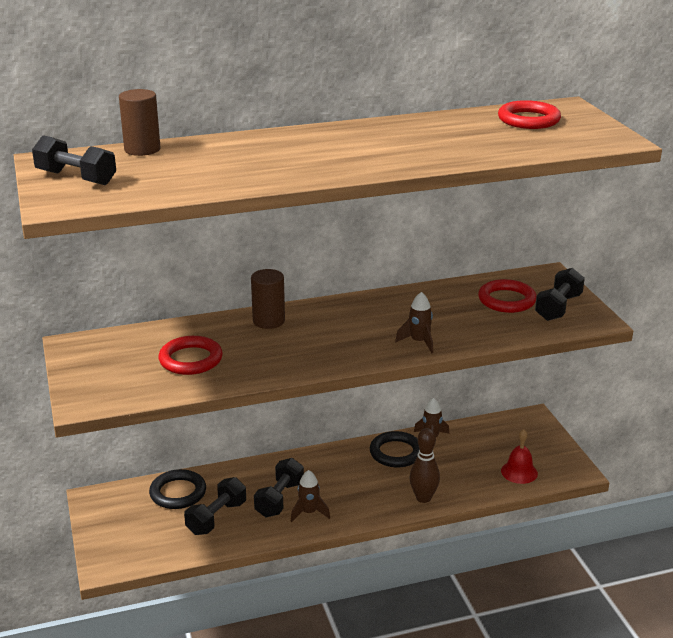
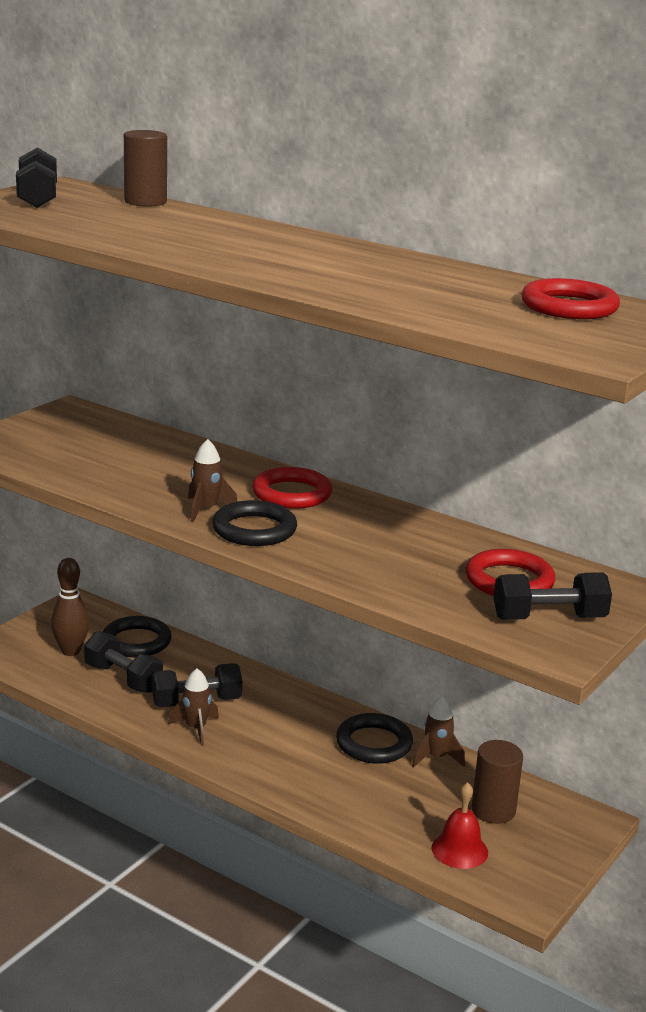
camera: 50 degrees right, 5 degrees down
(191, 359) = (114, 461): red ring -> red ring (292, 494)
(216, 518) = (123, 678): black dumbbell -> black dumbbell turned 45 degrees clockwise
(268, 321) = (243, 471): brown cylinder -> brown cylinder (493, 810)
(358, 349) = (254, 530): none -> black ring
(419, 342) = (321, 557): brown rocket -> brown rocket (206, 510)
(423, 498) = (314, 795): brown bowling pin -> brown bowling pin (71, 651)

